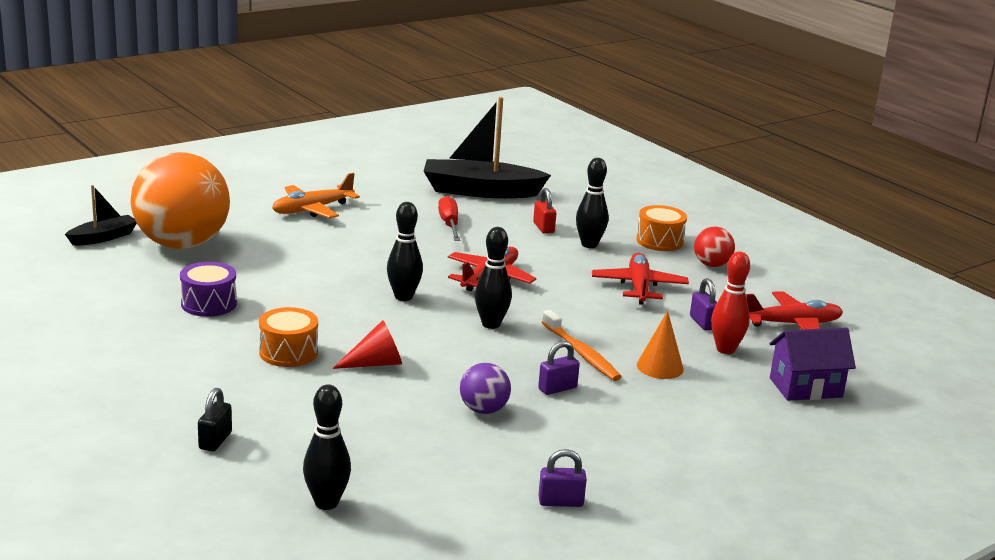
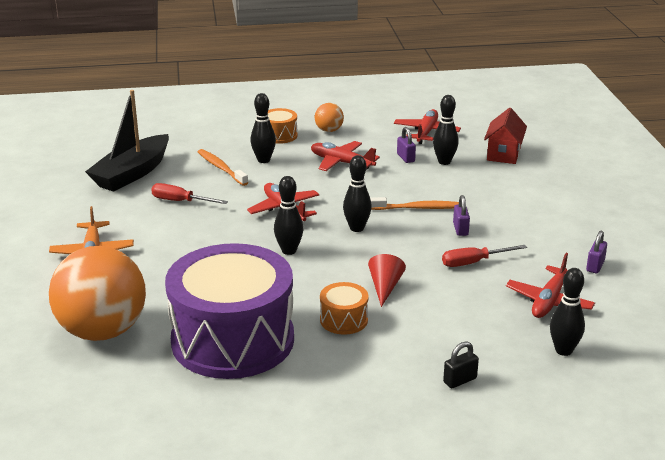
camera: 60 degrees left, 5 degrees up
(103, 237) = (46, 372): black boat -> none
(209, 304) = (233, 340): purple drum -> purple drum, size x2.48
(215, 441) = (460, 380): black padlock -> black padlock turned 75 degrees counterclockwise
(436, 477) = (549, 301): none -> red plane
(483, 410) = (474, 262): purple ball -> red screwdriver
(543, 228) = (221, 168): red padlock -> orange toothbrush
(660, 367) = (453, 188): orange cone -> none
(703, 323) = (405, 158): purple padlock -> purple padlock turned 60 degrees clockwise
(711, 265) = (329, 130): red ball -> orange ball
(725, 349) = (444, 162): red bowling pin -> black bowling pin
(805, 388) = (503, 154): purple house -> red house

